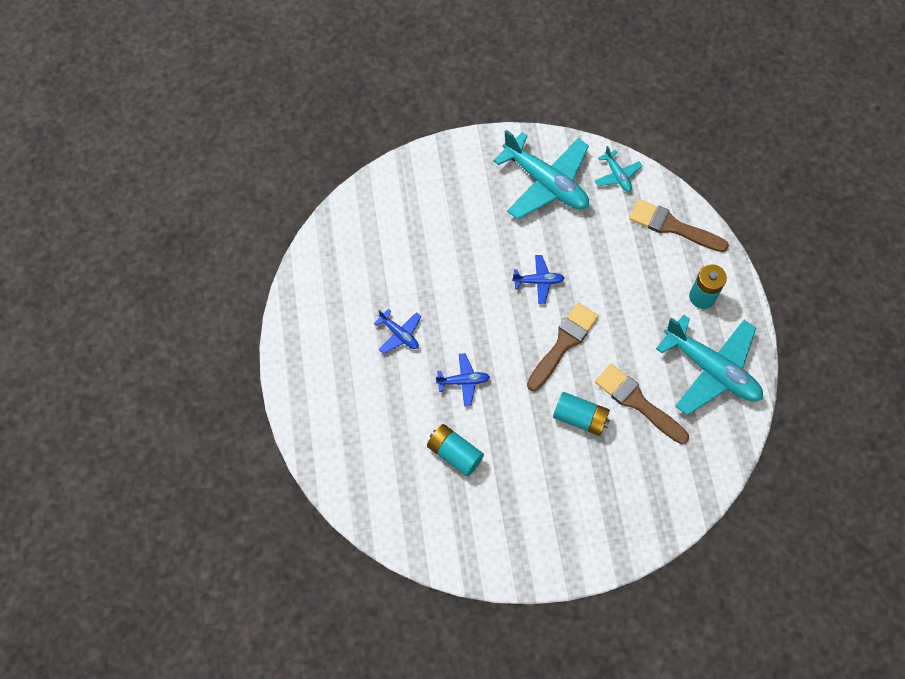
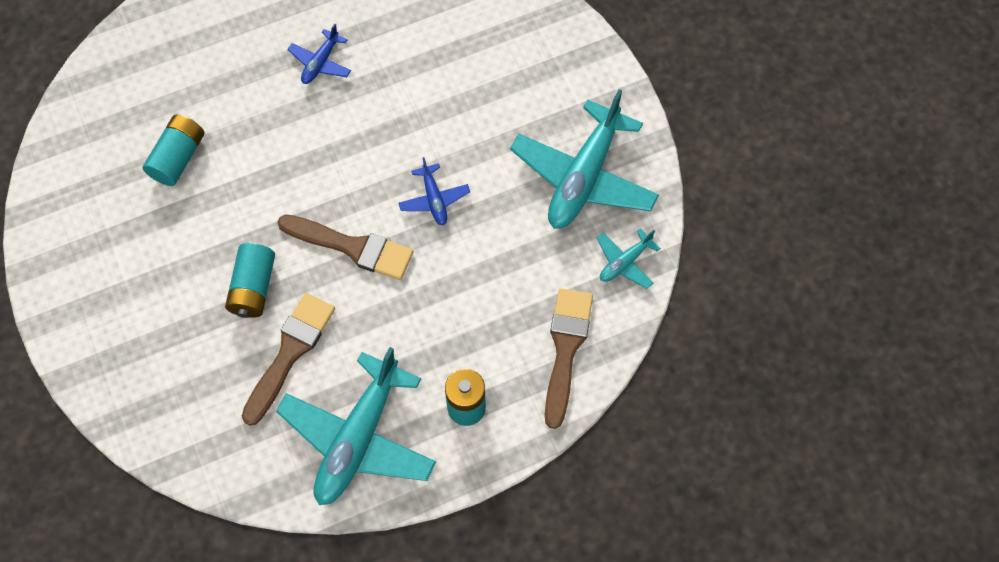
camera: 75 degrees right, 0 degrees up
(463, 381) = (274, 145): blue plane -> none

